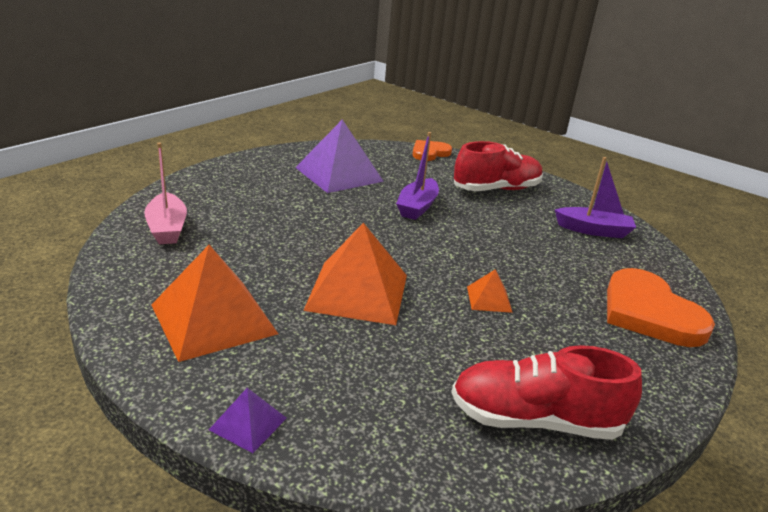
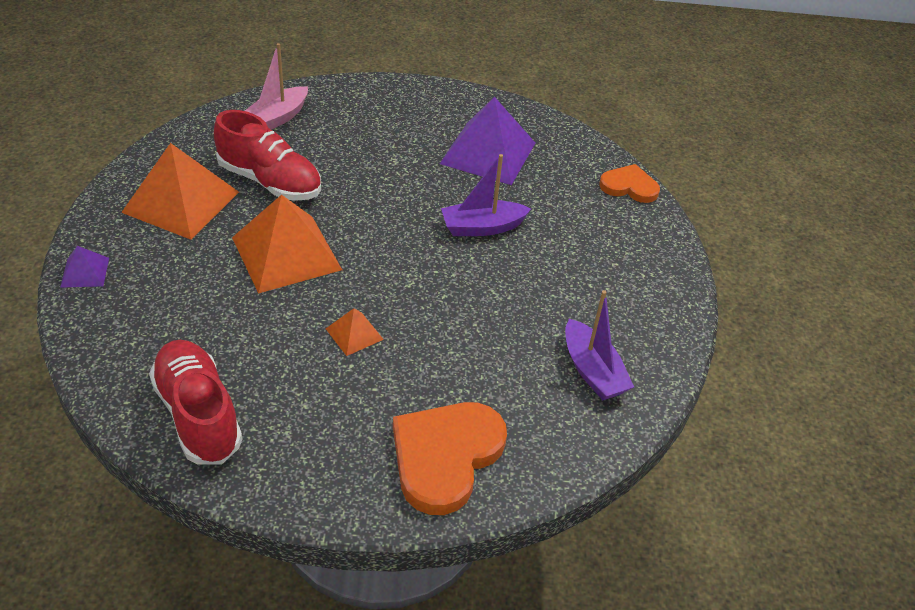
camera: 55 degrees right, 15 degrees up
(496, 189) = (600, 266): red shoe -> red shoe (270, 181)

